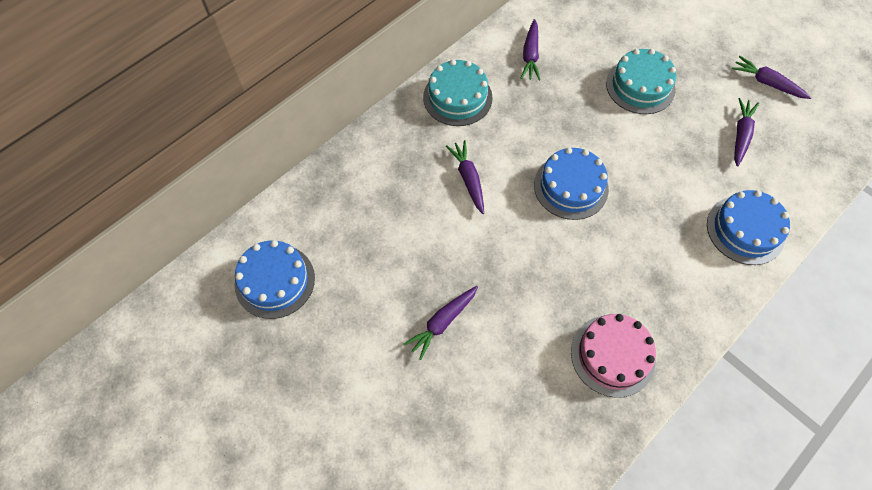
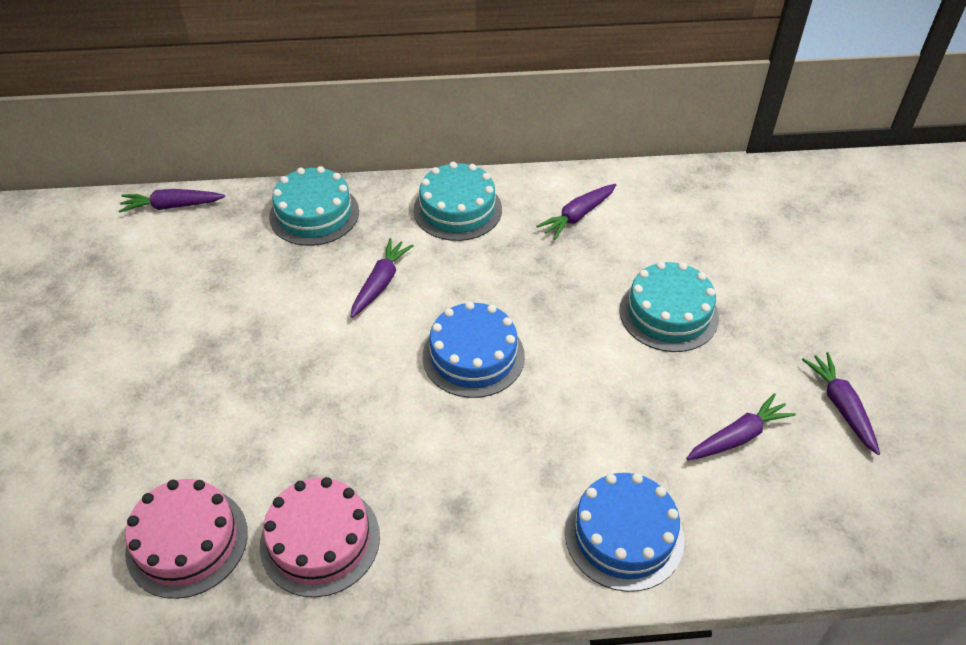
camera: 40 degrees right, 15 degrees down
(275, 281) = (120, 253): blue cake -> none
(372, 161) = (314, 214): none -> turquoise cake
(442, 322) = (204, 385): purple carrot -> purple carrot (172, 206)
(546, 417) = (187, 541): none -> pink cake

